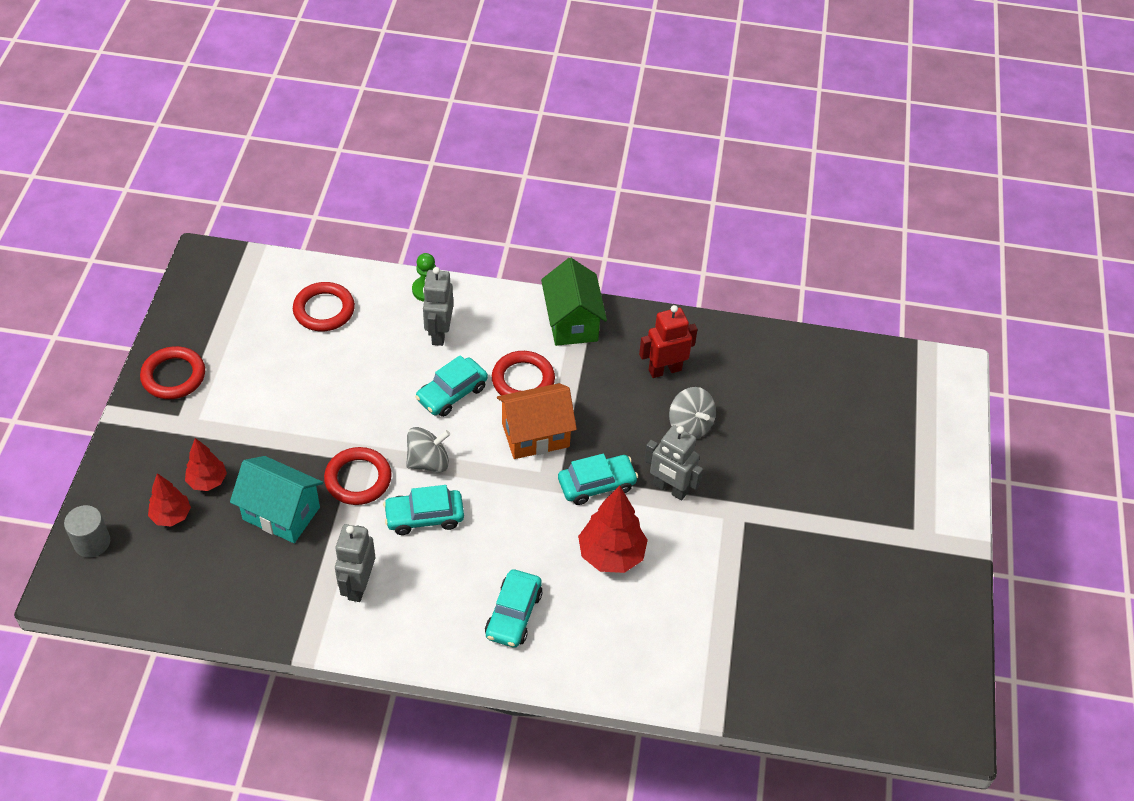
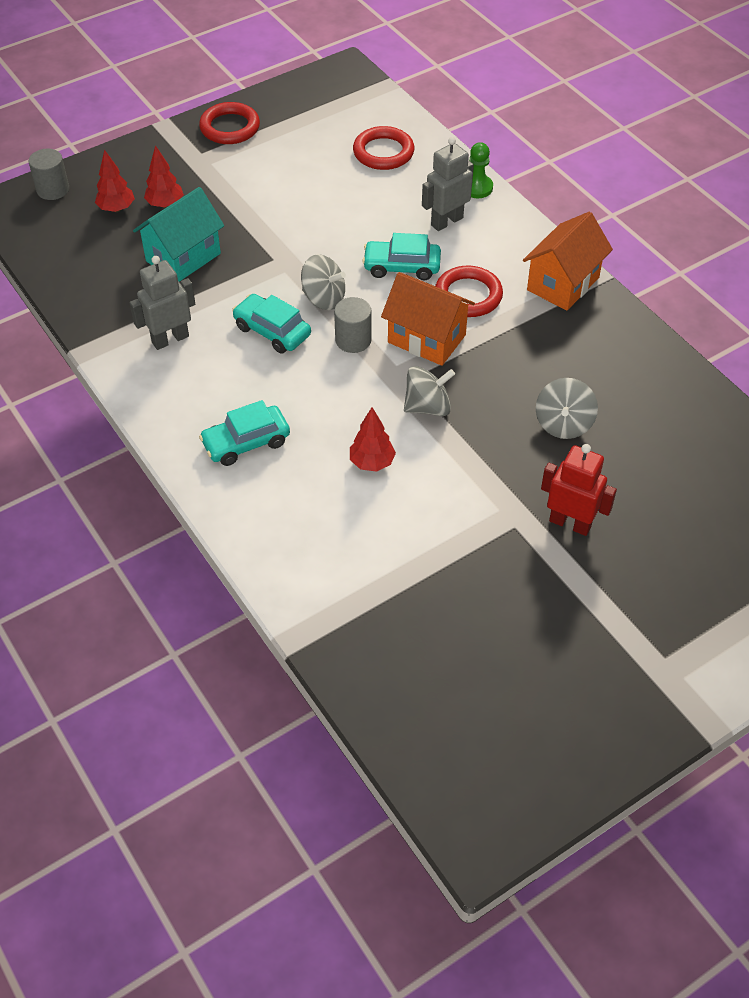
camera: 50 degrees right, 0 degrees up
(281, 513) = (183, 257): turquoise house -> turquoise house turned 60 degrees clockwise
(358, 479) = (261, 273): red ring -> none
(488, 477) = (353, 340): none -> grey cylinder
(572, 322) = (563, 284): green house -> orange house
(597, 484) = (428, 407): turquoise car -> grey spinning top
(611, 555) = (372, 463): red tree -> red tree, size x0.61
(665, 370) = (597, 369): red robot -> red robot (570, 523)
(670, 489) = (483, 455): grey robot -> none

